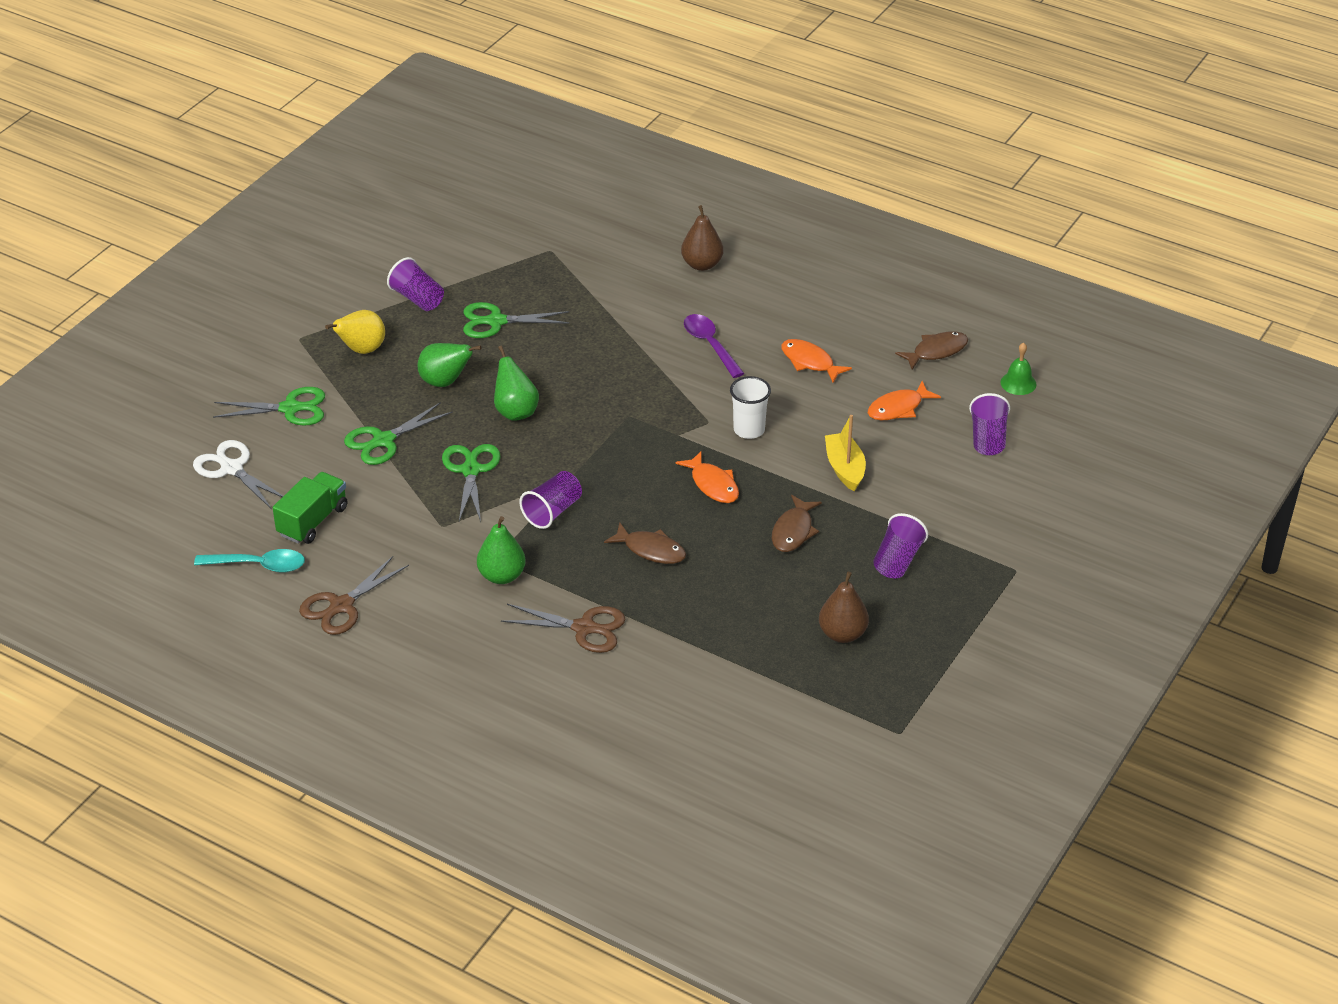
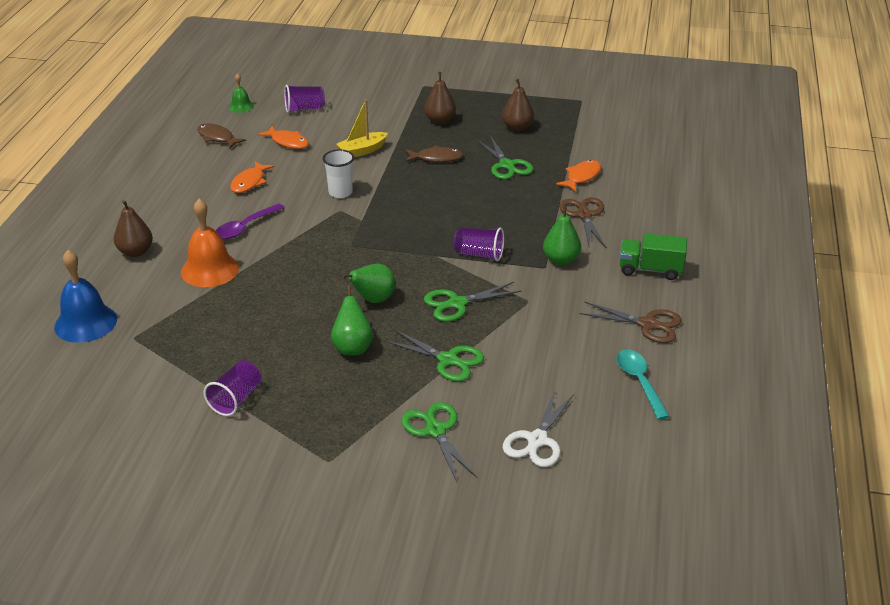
camera: 110 degrees left, 5 degrees down
(313, 521) = (569, 369): green truck -> green truck (650, 270)
(361, 350) = (329, 412): yellow pear -> none
(496, 321) = (254, 341): green scissors -> green scissors (506, 165)
(592, 224) = (85, 323): none -> blue bell
(639, 309) = (210, 270): none -> orange bell
(651, 550) = (491, 206): brown fish -> none
(713, 484) = (408, 195): orange fish -> orange fish (582, 177)
(897, 560) = (440, 121): purple cup -> brown pear

